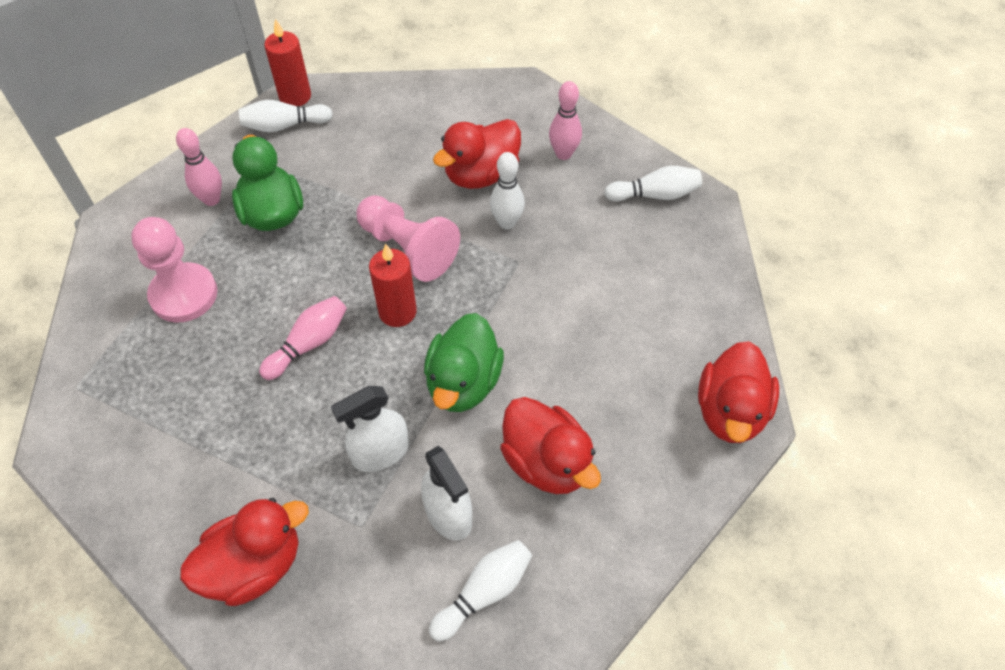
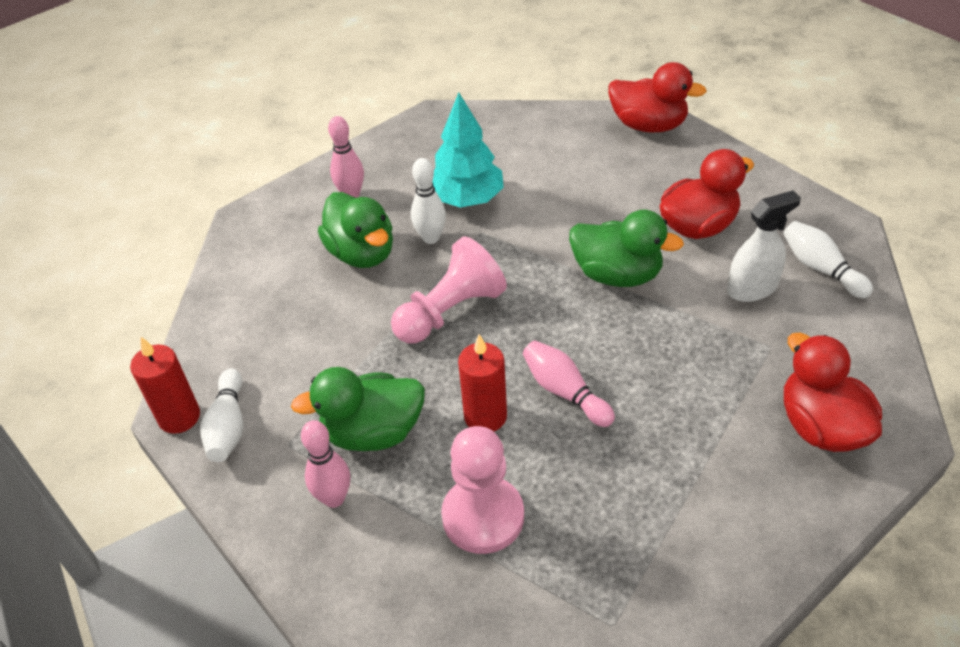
camera: 80 degrees left, 10 degrees down
(380, 452) = (693, 334): white spray bottle -> none
(397, 312) = (530, 320): red candle -> red candle (485, 416)
(481, 174) = (362, 253): red duck -> green duck
(568, 245) = (467, 199): none -> turquoise tree
(655, 195) = (419, 143): white bowling pin -> none

